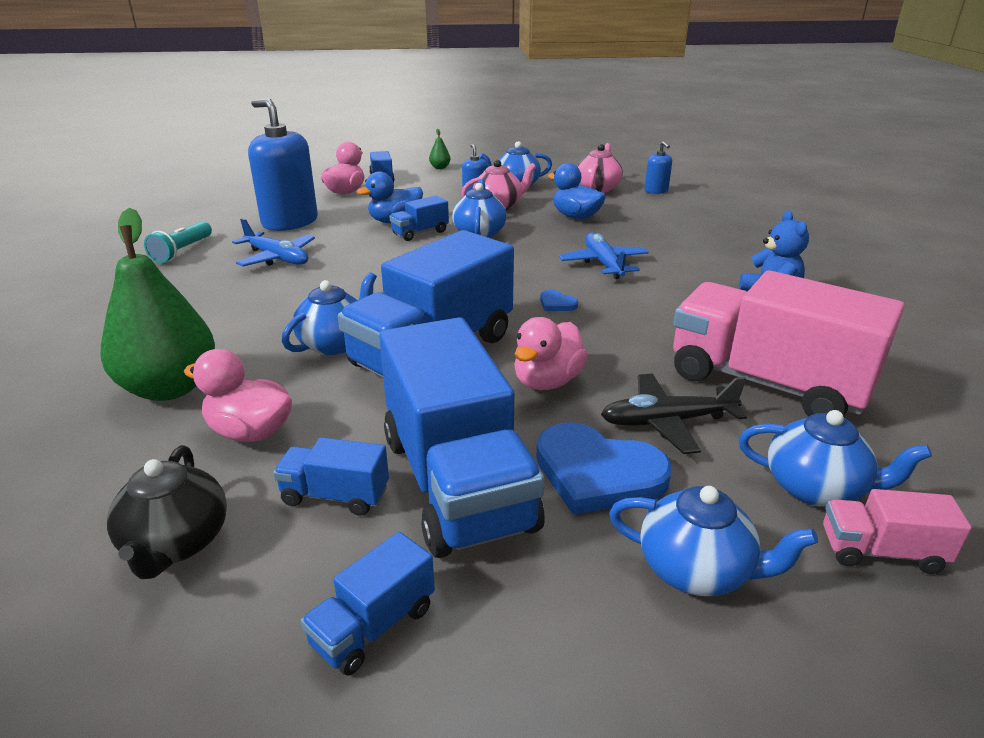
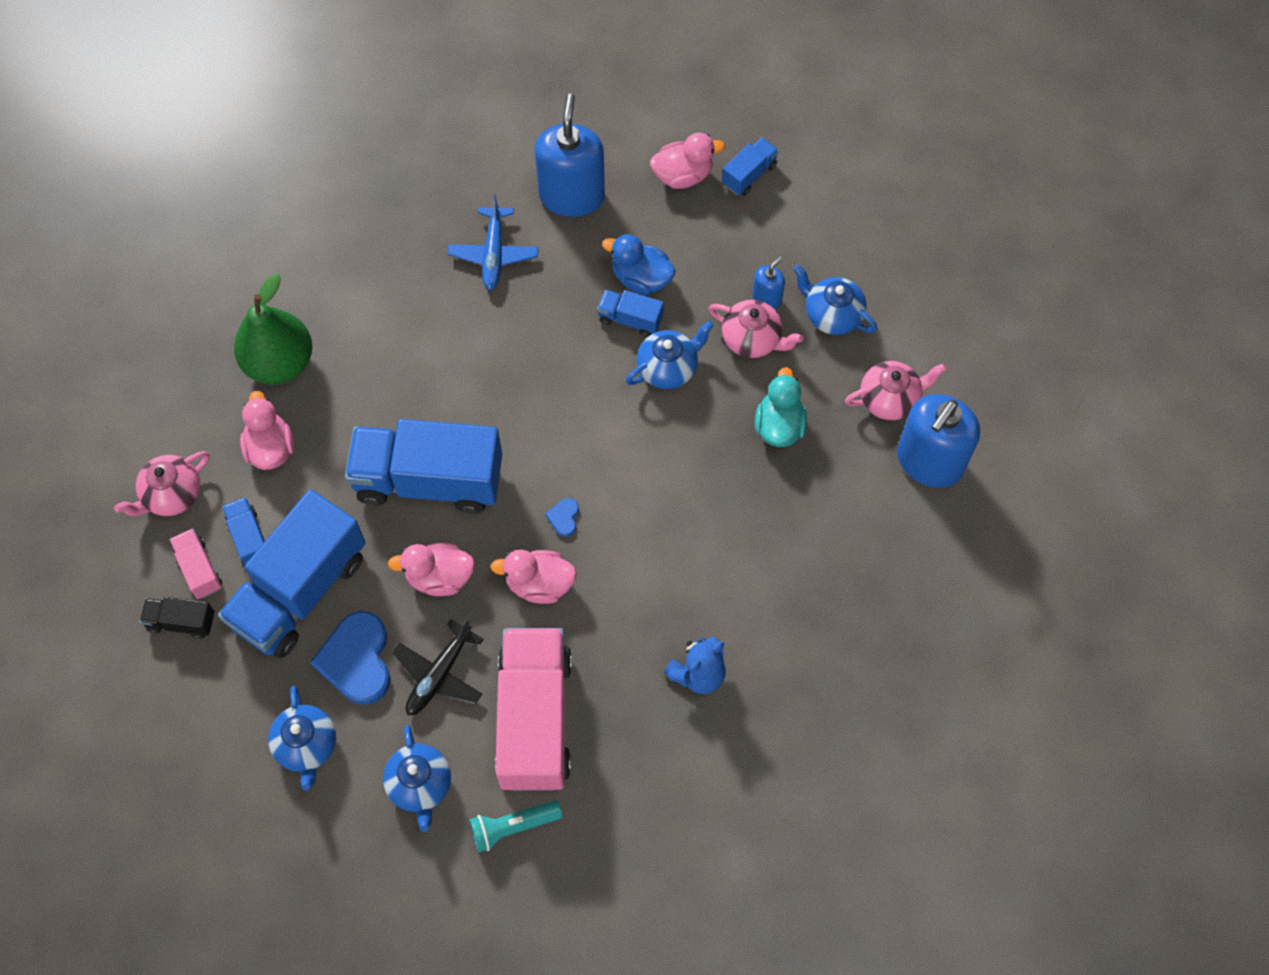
camera: 55 degrees right, 35 degrees up
(176, 544) = (172, 495): black teapot -> pink teapot
(182, 251) = (453, 174): turquoise flashlight -> turquoise flashlight (513, 827)
(335, 343) = (395, 411): blue teapot -> none
(373, 626) = (181, 622): blue truck -> black truck
(440, 168) = (832, 201): green pear -> none
(576, 216) = (779, 425): blue duck -> turquoise duck
(603, 264) = (673, 511): blue plane -> none
(612, 334) = (539, 584): none -> pink duck
(656, 191) = (929, 461): blue soap dispenser -> blue soap dispenser, size x2.14
(667, 422) = (439, 674): black plane -> black plane turned 105 degrees counterclockwise
(881, 551) = (380, 833): pink truck -> pink truck (199, 569)

